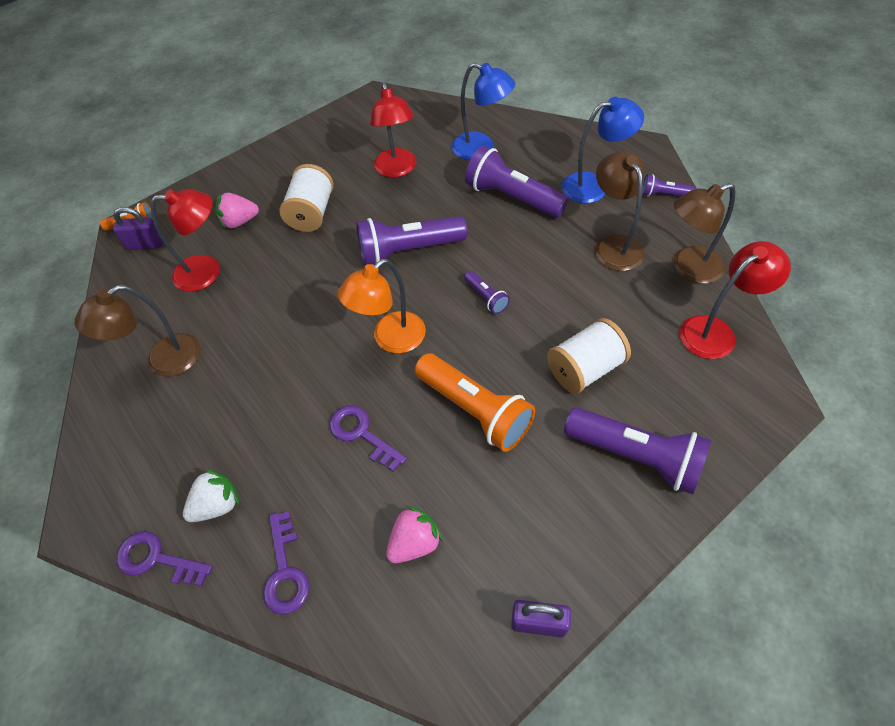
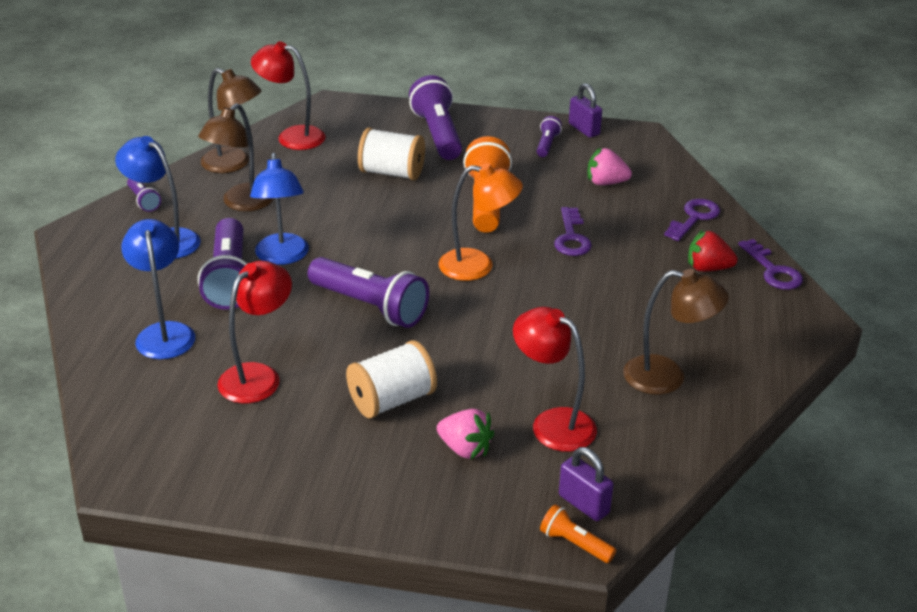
camera: 135 degrees left, 20 degrees down
(217, 505) = (708, 268): white strawberry -> red strawberry
(486, 297) = (376, 240): purple flashlight -> purple flashlight (547, 145)
(514, 235) = (282, 257): none -> blue lamp

